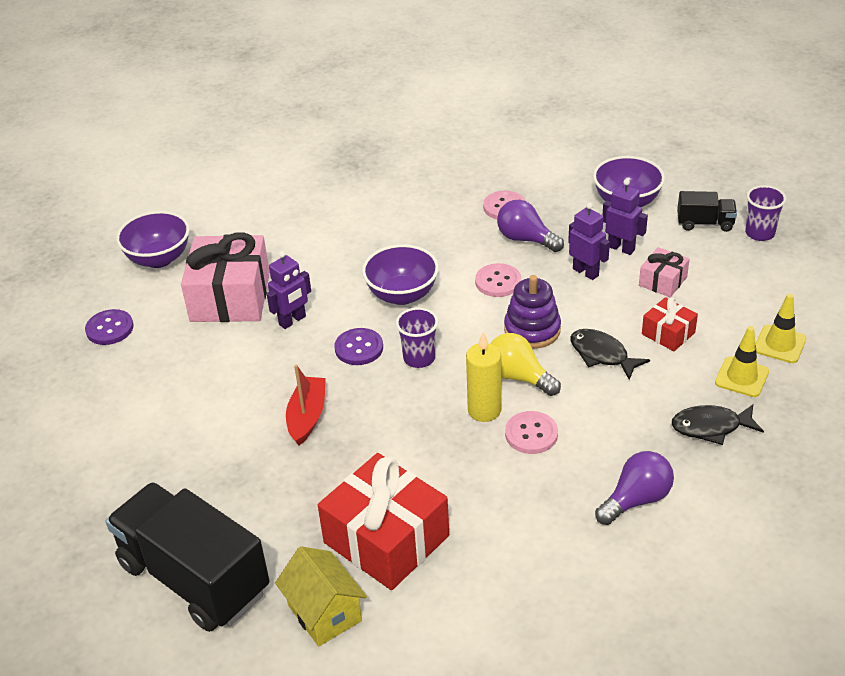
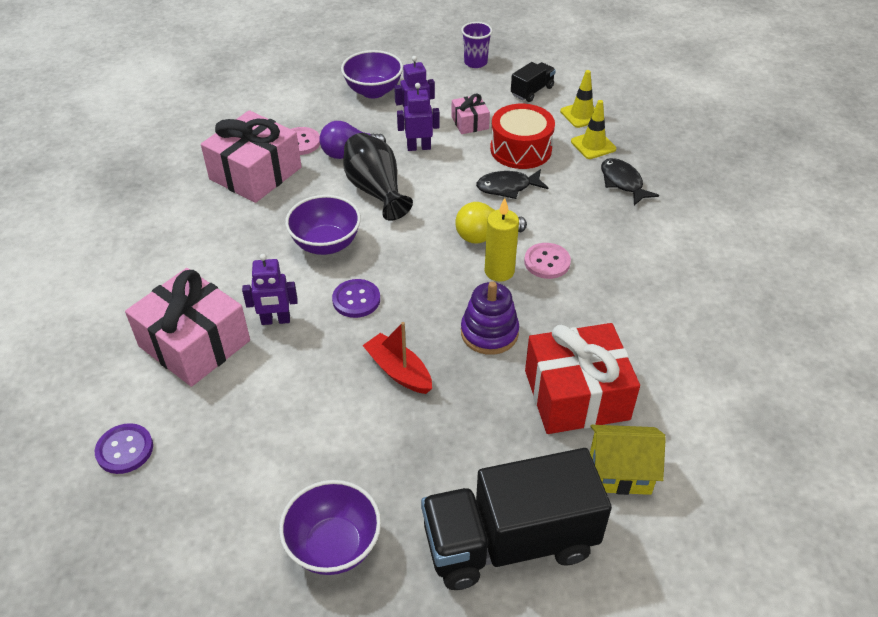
camera: 55 degrees left, 5 degrees up
(159, 258) = (75, 365): purple bowl -> purple bowl (334, 546)
(292, 321) = (275, 320): purple robot -> purple robot turned 90 degrees clockwise
(419, 358) = (407, 274): purple cup -> none
(438, 209) = (255, 173): none -> pink gift
(498, 282) = (376, 190): pink button -> black vase
(532, 330) = (445, 203): purple stacking toy -> purple stacking toy (489, 333)
(636, 499) = (654, 250): purple light bulb -> none
(668, 333) = (521, 149): red gift -> red drum
(705, 223) = (438, 75): black truck -> black truck (532, 91)
(711, 427) = (623, 182): black fish -> black fish turned 120 degrees clockwise

